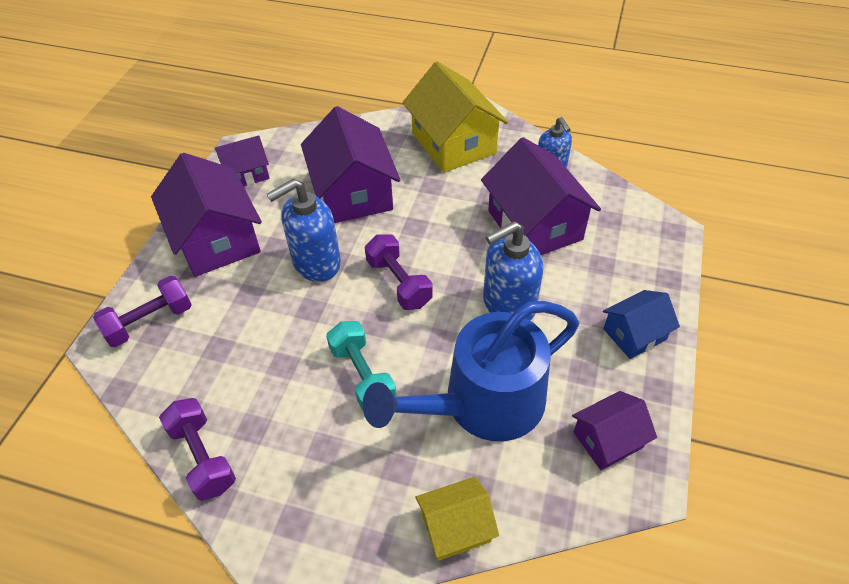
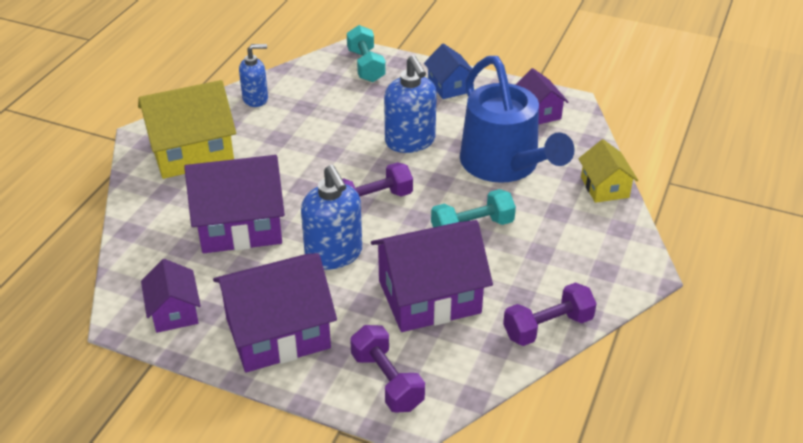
camera: 85 degrees left, 10 degrees down
(534, 225) = (323, 117): purple house -> purple house (429, 297)
(647, 248) = (366, 66): none -> turquoise dumbbell

